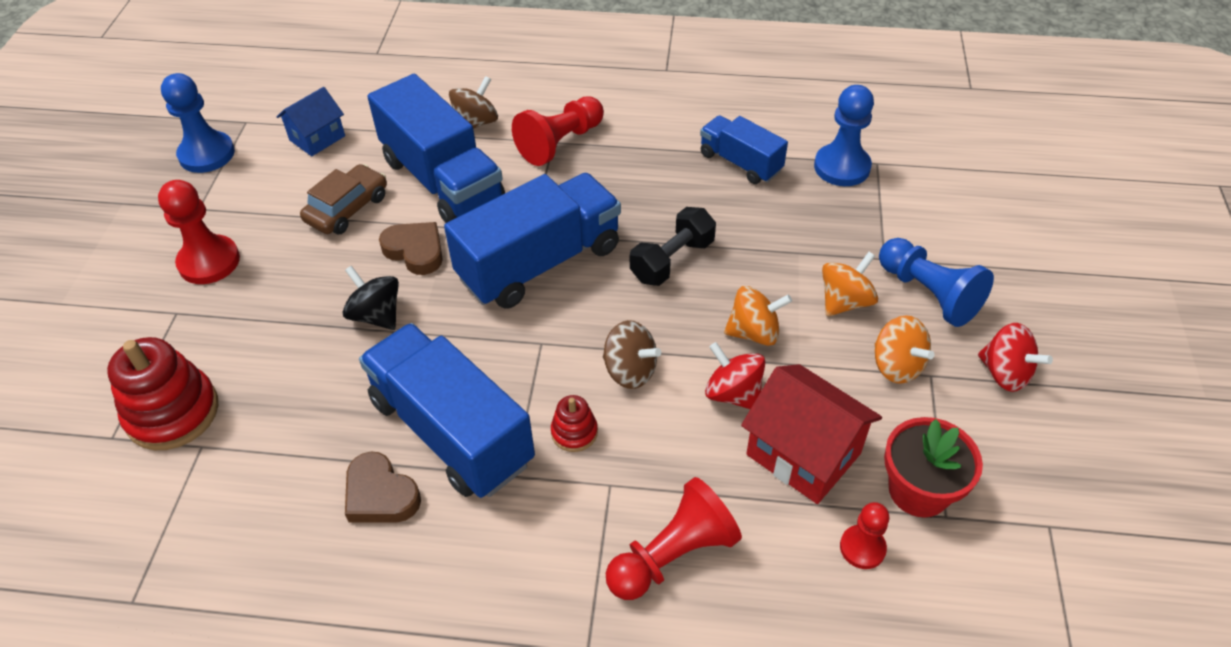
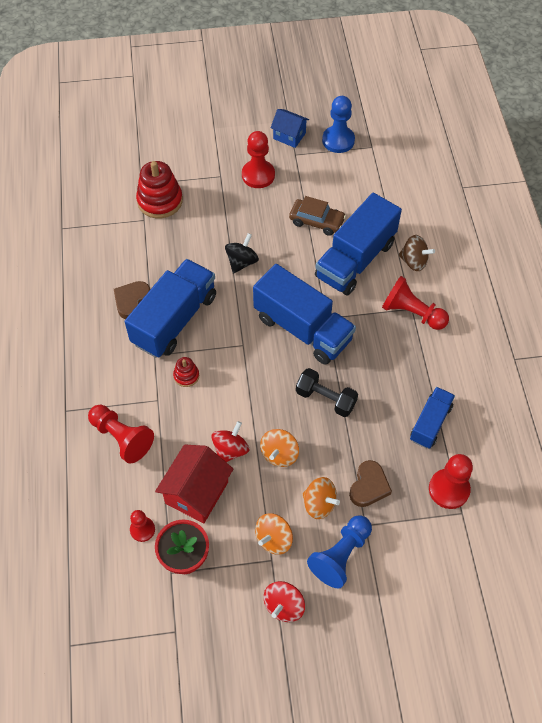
camera: 75 degrees right, 10 degrees up
(317, 138) = (370, 186): blue house -> blue house (289, 136)
(415, 251) = (294, 264): brown heart -> brown heart (369, 486)
(630, 371) = (234, 393): brown spinning top -> none
(754, 332) = (279, 454): orange spinning top -> orange spinning top turned 45 degrees clockwise
(842, 167) = (449, 489): blue pawn -> red pawn

